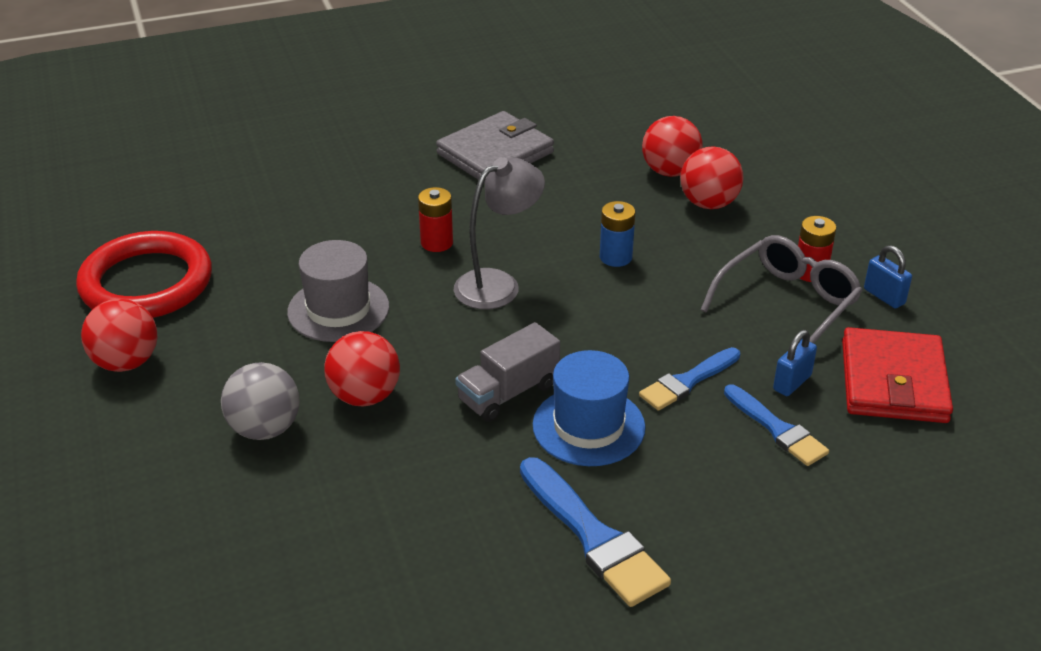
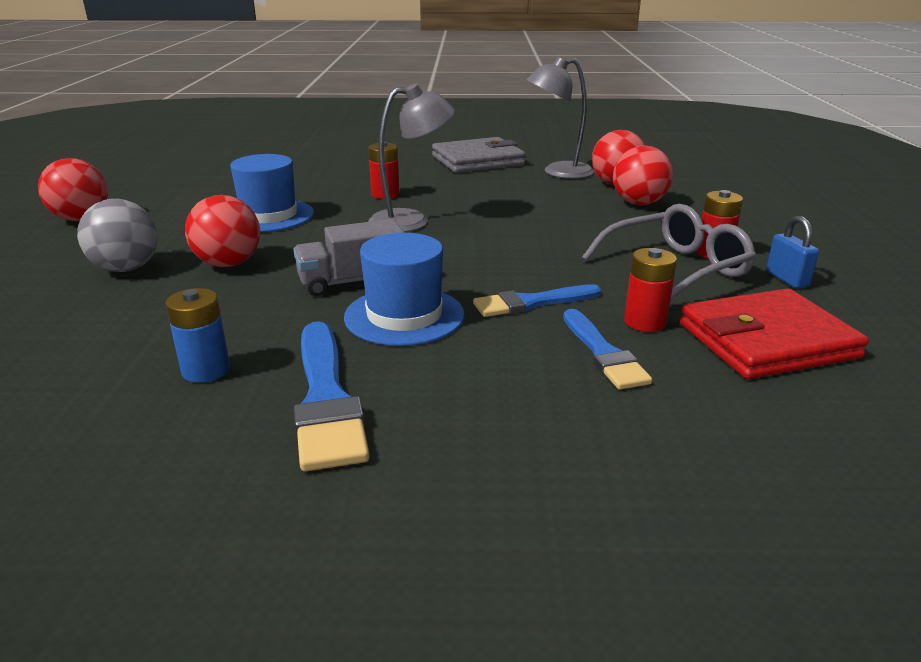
camera: 20 degrees right, 10 degrees down
(146, 283) = (152, 185): red ring -> none
(338, 309) = (269, 216): grey hat -> blue hat
(598, 160) = (558, 172): none -> grey lamp
(615, 257) = (528, 220): blue battery -> blue battery (206, 370)
(792, 383) = (645, 322): blue padlock -> red battery
(893, 381) = (766, 340): red wallet -> red wallet turned 45 degrees clockwise

